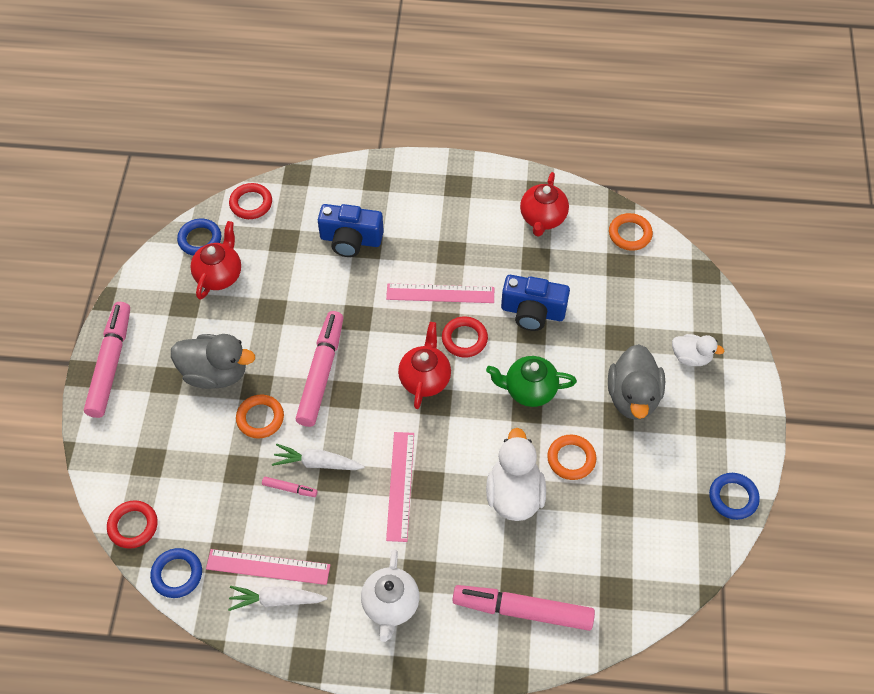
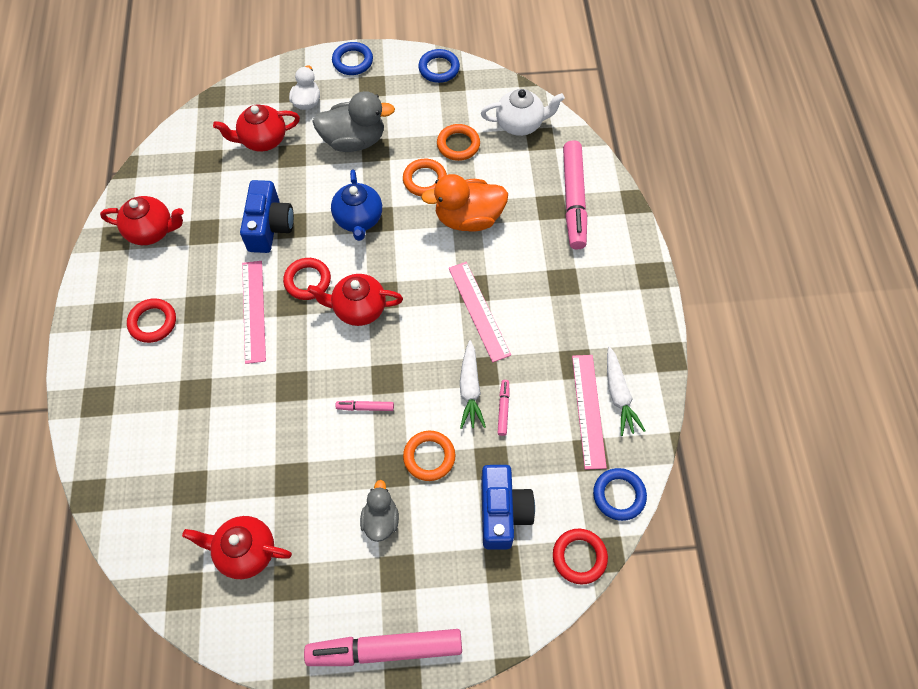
camera: 100 degrees left, 5 degrees up
(200, 239) = (193, 590): blue ring -> blue ring (352, 61)
(215, 373) = (380, 519): grey duck -> grey duck, size x0.59
(251, 203) = (134, 540): red ring -> red ring (153, 322)
(321, 373) = (365, 407): pink marker -> pink marker, size x0.42
(350, 240) = (186, 413): blue camera -> blue camera (502, 512)
(390, 605) = (596, 299): white teapot -> white teapot (520, 124)
(400, 486) = (479, 310): pink ruler -> pink ruler turned 75 degrees clockwise
(514, 494) = (468, 218): white duck -> orange duck
(529, 390) = (359, 219): green teapot -> blue teapot
(630, 234) = (170, 156): orange ring -> orange ring (458, 145)
(642, 313) = (263, 140): none -> red teapot

